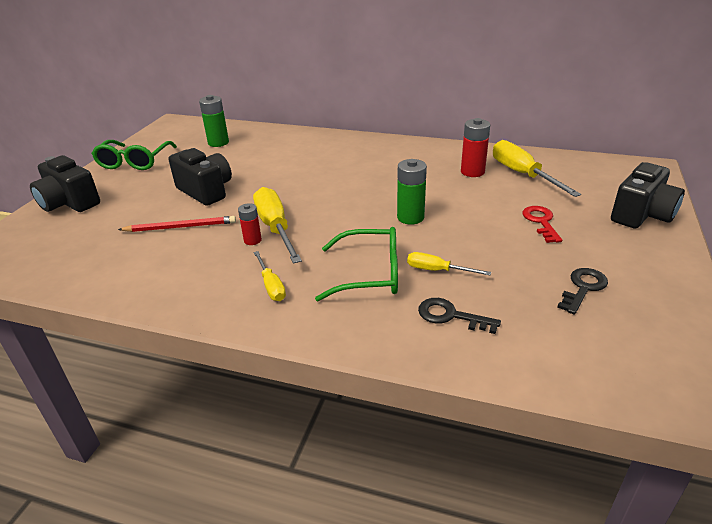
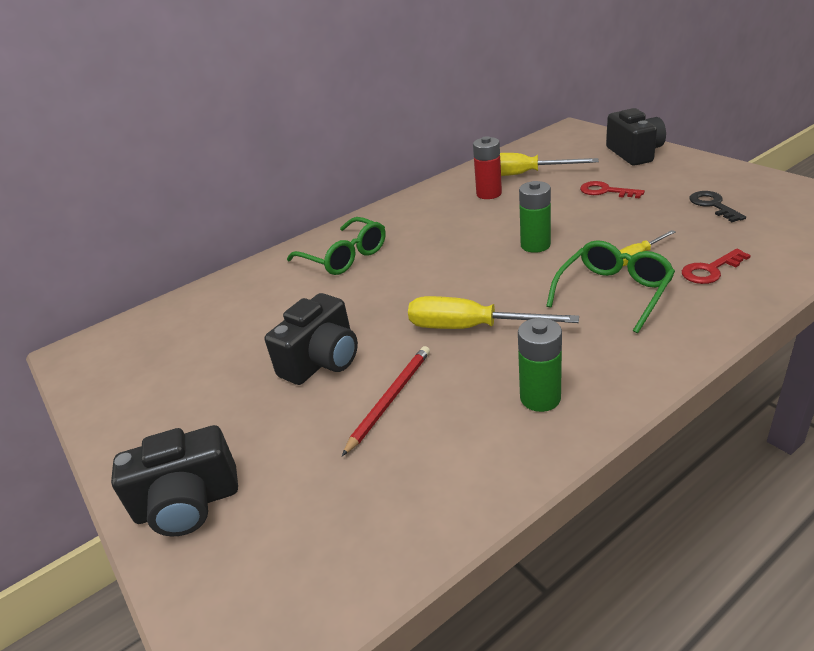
camera: 50 degrees left, 0 degrees up
(134, 162) = (146, 411): green glasses -> green glasses (344, 256)
(206, 191) = (322, 361): black camera -> black camera turned 135 degrees clockwise
(218, 143) = (202, 325): green battery -> green battery (540, 398)
(252, 240) = (480, 349): red battery -> none
(271, 286) = (585, 356): yellow screwdriver -> none
(451, 316) = (710, 270): black key -> red key

